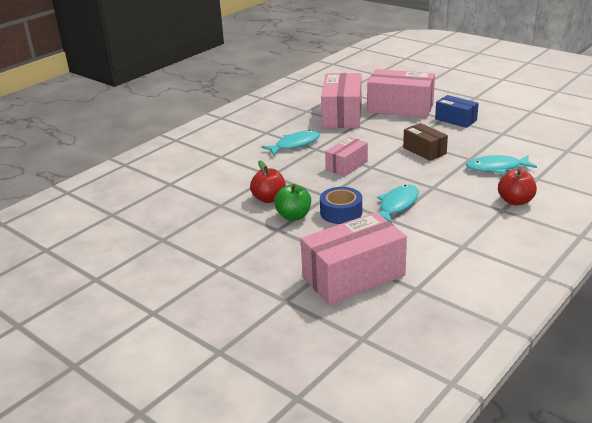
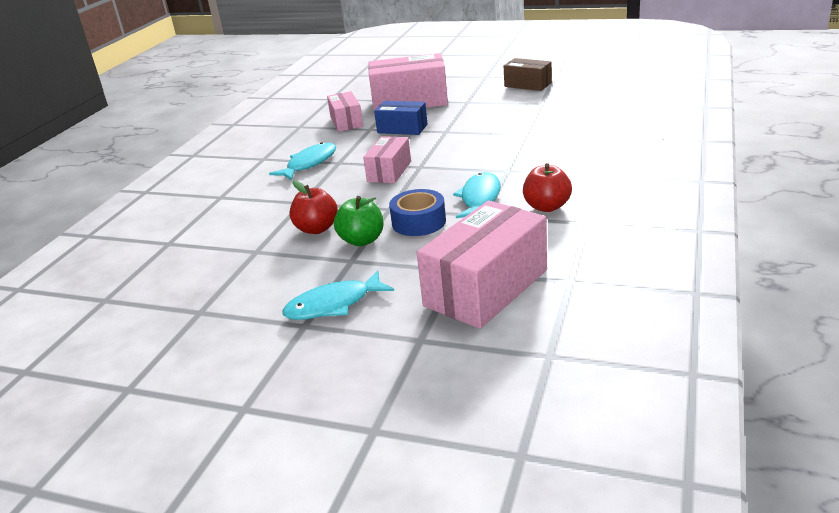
camera: 20 degrees left, 0 degrees up
(342, 115) = (346, 122): pink box -> pink box, size x0.57
(424, 150) = (469, 137): brown box -> brown box (528, 85)
(456, 120) = (481, 101): blue box -> blue box (402, 129)
(497, 168) = (562, 136): turquoise fish -> turquoise fish (333, 305)
(515, 201) = (607, 164): red apple -> red apple (547, 207)

